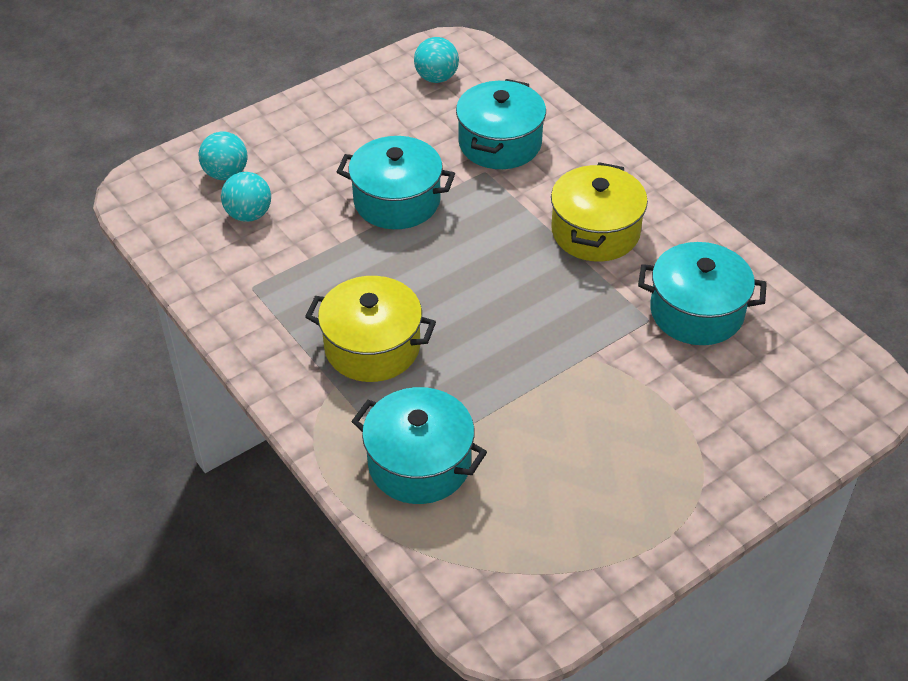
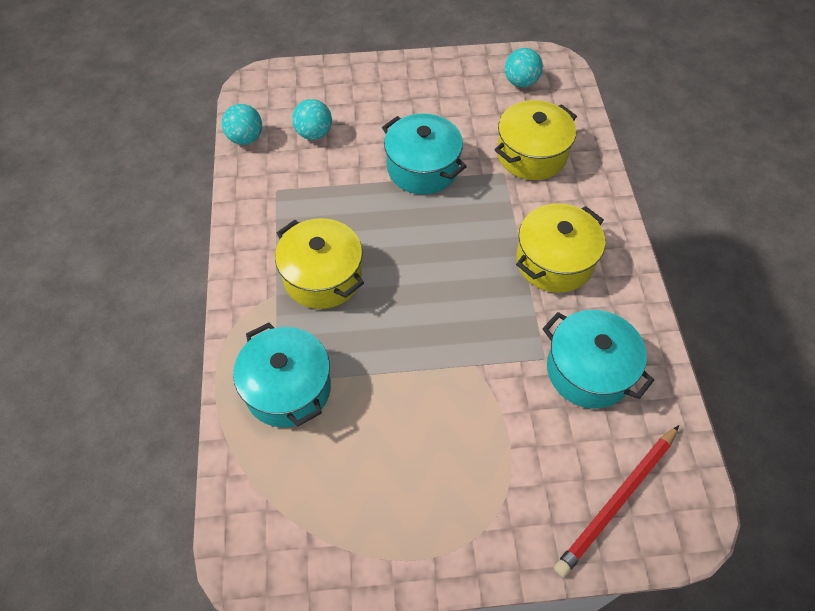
camera: 30 degrees right, 10 degrees up
(226, 174) = (321, 96): turquoise ball -> turquoise ball (245, 138)
(500, 143) = (531, 154): turquoise pot -> yellow pot
(798, 406) = (617, 501): none -> red pencil

